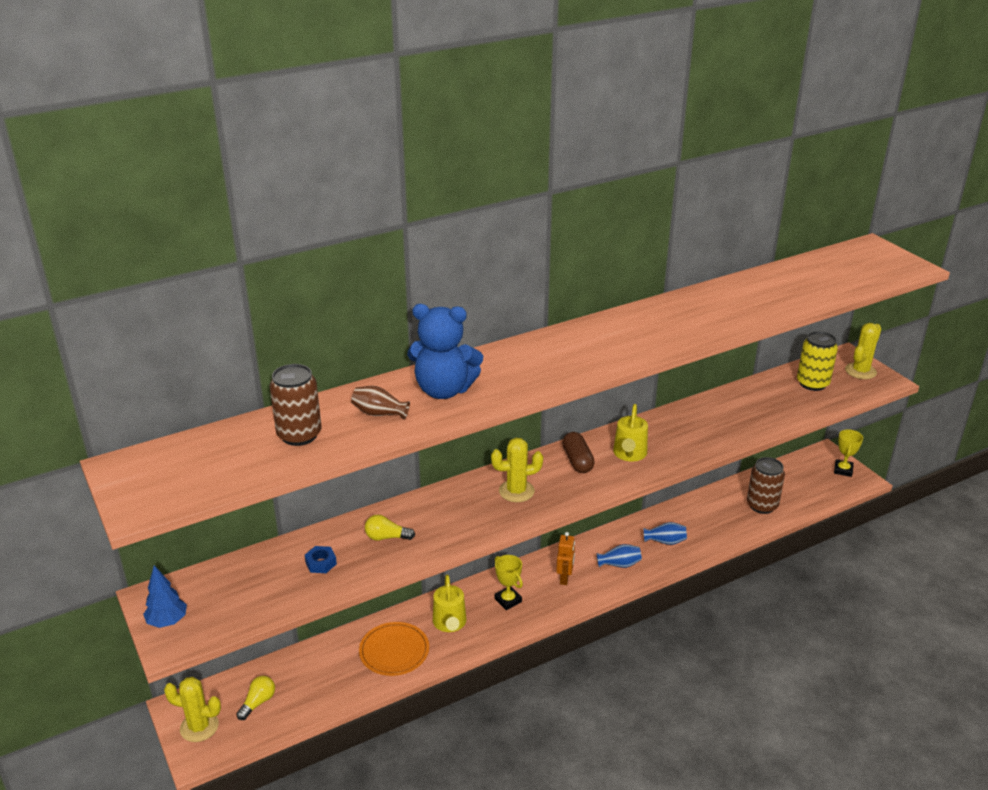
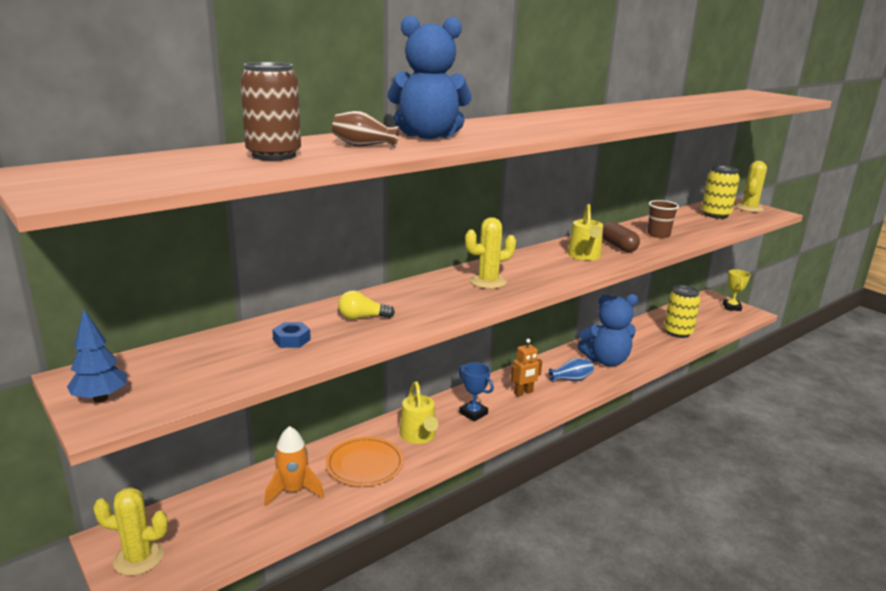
camera: 10 degrees left, 10 degrees down
(258, 702) = (212, 526): yellow light bulb -> none
(328, 673) = (293, 491): none -> orange rocket
(508, 600) = (473, 413): yellow trophy -> blue trophy
(565, 578) = (523, 393): orange robot -> orange robot turned 60 degrees clockwise
(577, 461) = (538, 261): brown capsule -> brown capsule (618, 246)
(665, 541) = (606, 361): blue vase -> blue teddy bear
(726, 419) = (658, 234): none -> brown cup
(762, 505) = (678, 332): brown can -> yellow can

